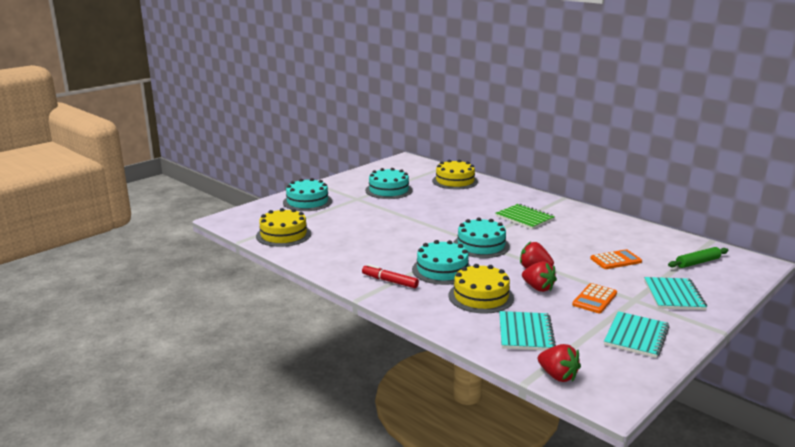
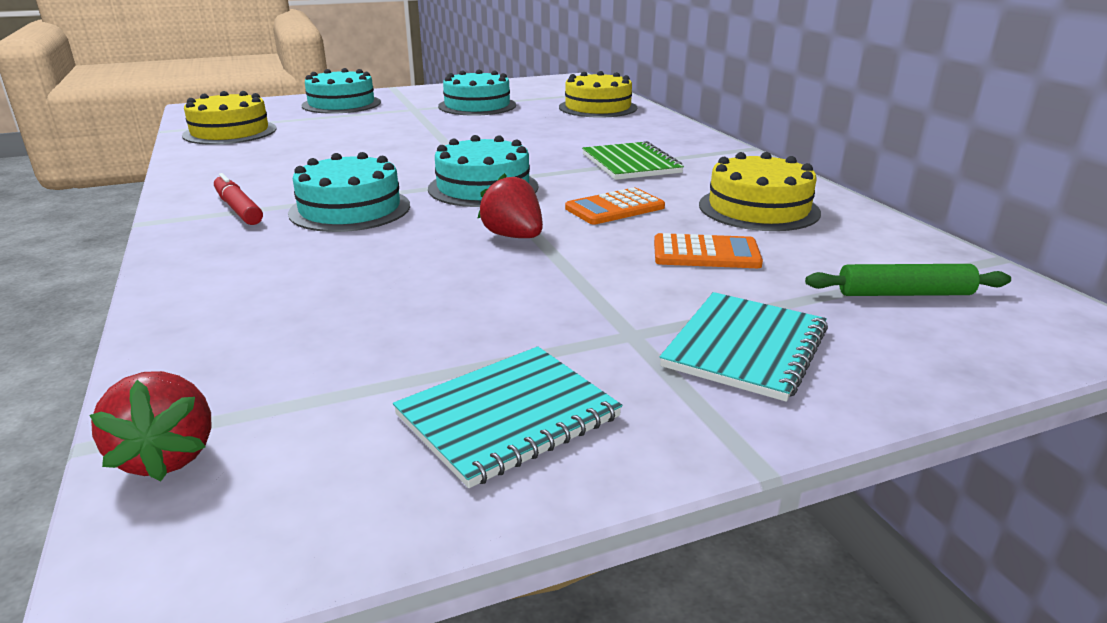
camera: 25 degrees right, 5 degrees up
(481, 296) = (331, 260): yellow cake -> yellow cake (758, 208)
(525, 333) = (284, 342): turquoise notebook -> none
(538, 288) = (461, 268): red strawberry -> none
(594, 299) = (542, 313): orange calculator -> orange calculator (614, 208)

